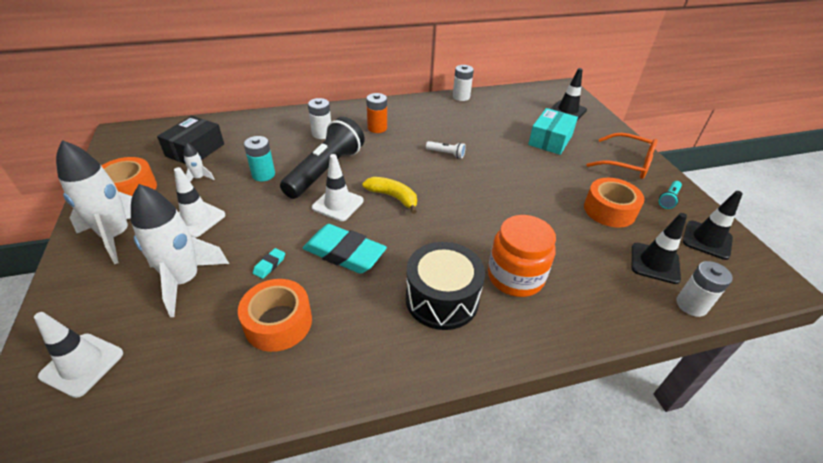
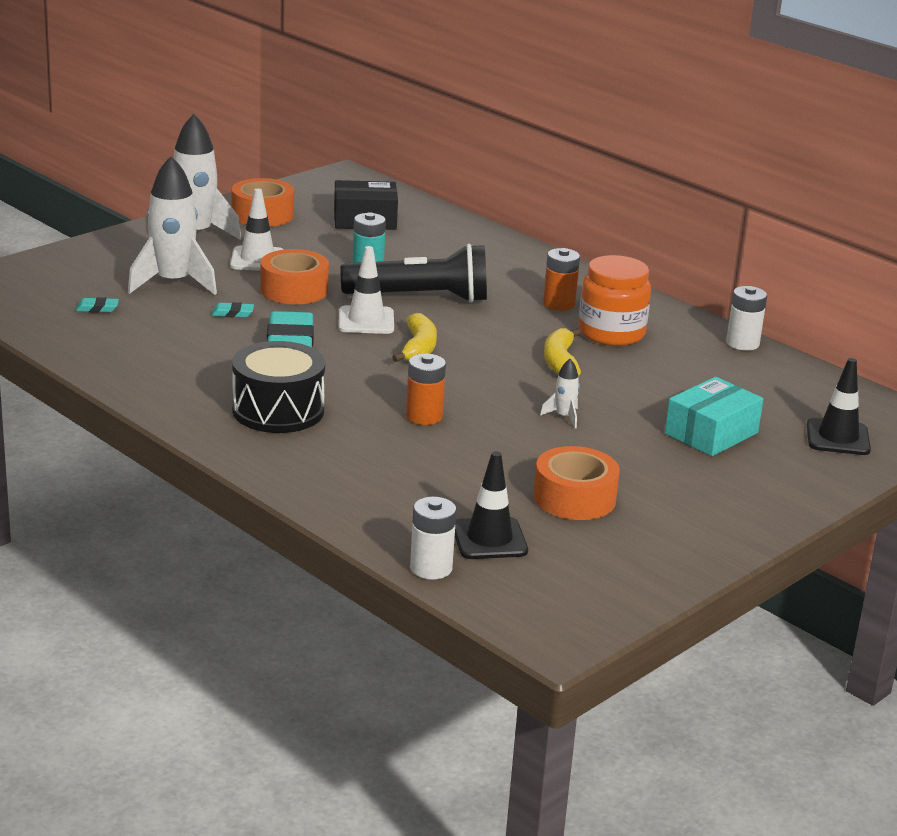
camera: 60 degrees right, 15 degrees down
(82, 364) = (52, 278): white traffic cone -> none
(179, 351) = (97, 308): none -> turquoise eraser
(199, 178) = (320, 239): white rocket -> white rocket (564, 417)
(278, 322) = (166, 339): orange tape -> orange tape (294, 290)
(322, 134) = (494, 275): white battery -> none
(446, 154) = (560, 362): white flashlight -> yellow banana
(486, 230) = (424, 416): none -> orange battery
(515, 277) = (358, 447): orange jar -> orange jar (611, 333)
(550, 140) = (711, 433): turquoise box -> turquoise box turned 45 degrees counterclockwise
(627, 163) = (730, 505): orange glasses -> none
(668, 199) = (667, 546): turquoise flashlight -> none
(707, 240) = (593, 580): black traffic cone -> none

